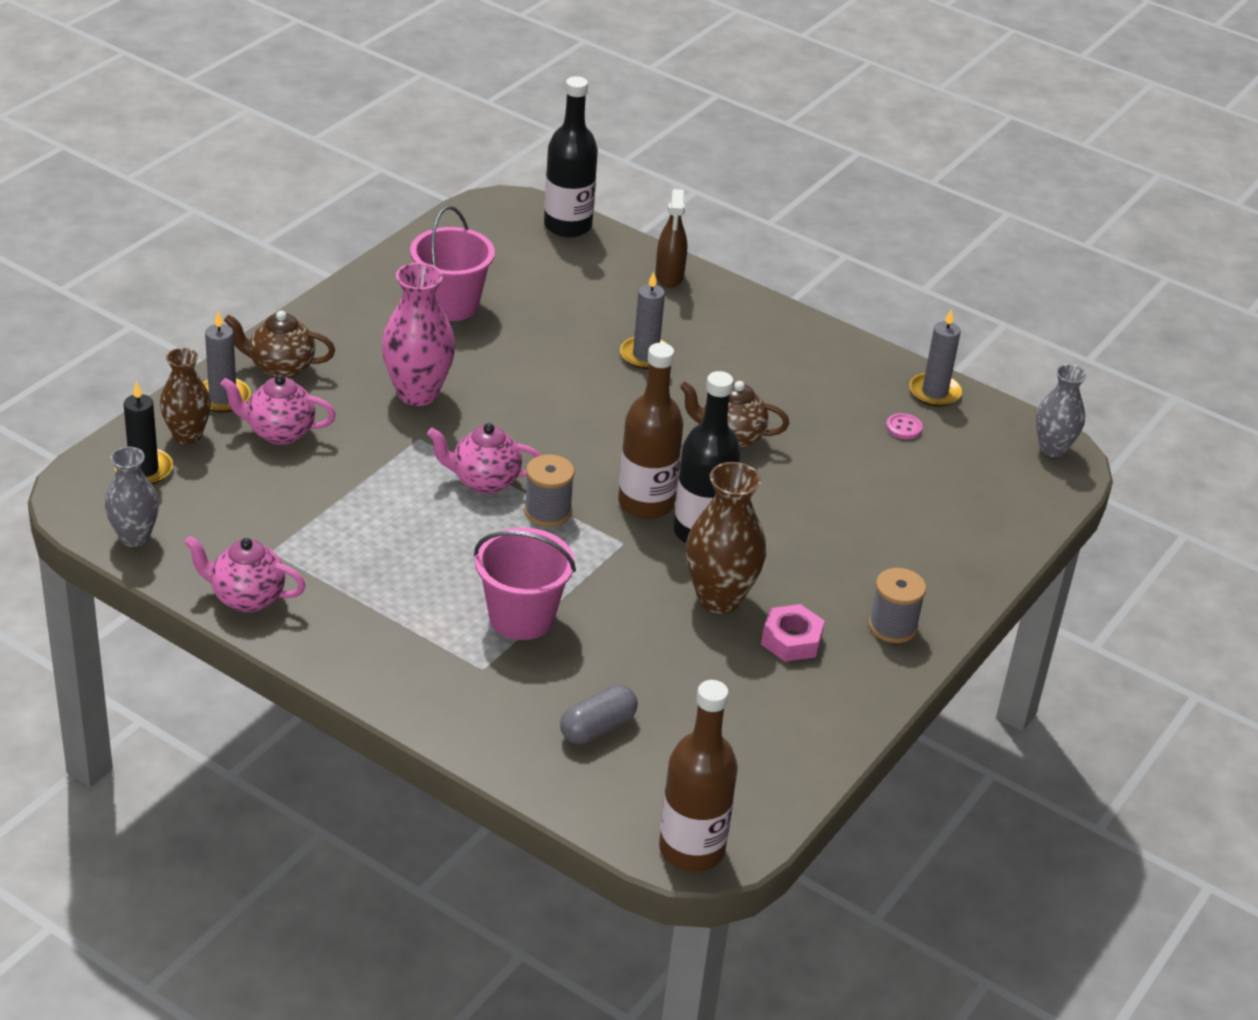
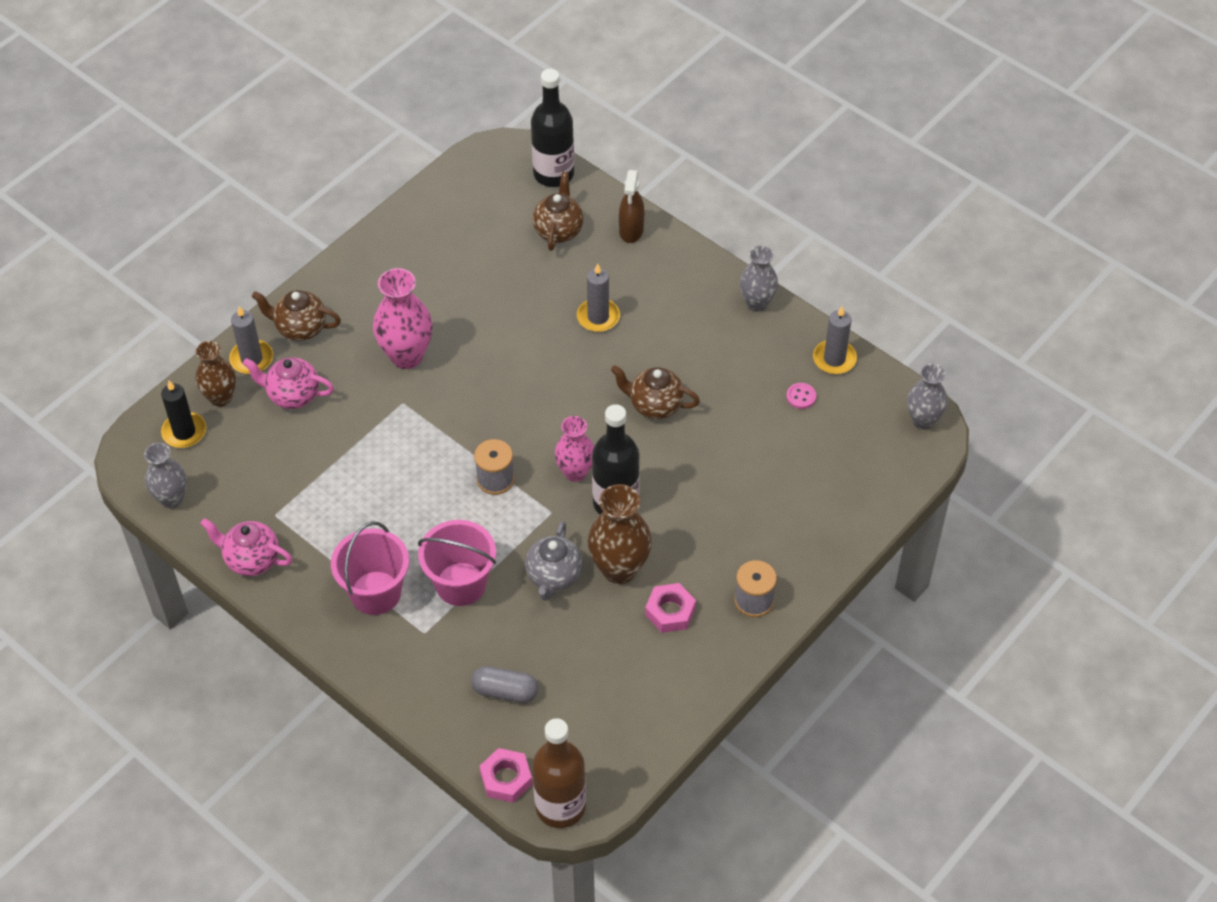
camera: 10 degrees right, 15 degrees up
(451, 305) = (445, 261): pink bucket -> pink bucket (375, 593)
(484, 481) = (449, 448): pink teapot -> none
(583, 276) = (558, 230): none -> brown teapot
(597, 727) = (505, 691): grey capsule -> grey capsule turned 45 degrees clockwise
(615, 821) = (506, 779): none -> pink nut
(638, 608) = (554, 577): none -> grey teapot
(646, 503) = (575, 472): brown bottle -> pink vase
(831, 342) = (757, 303): none -> grey vase

